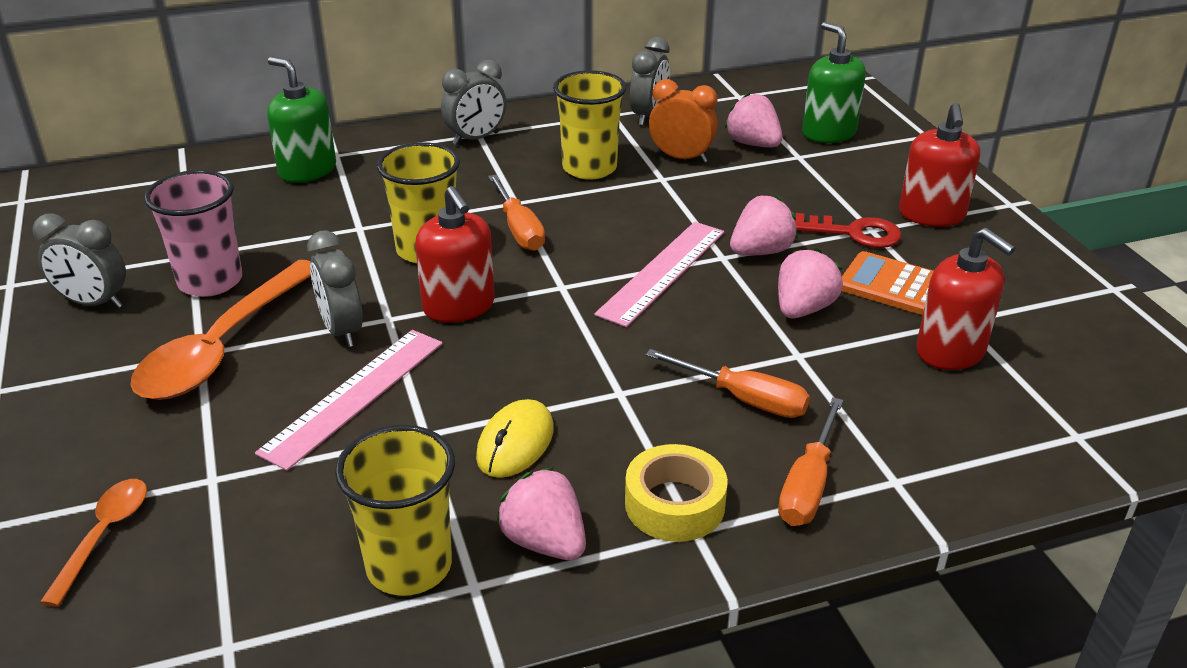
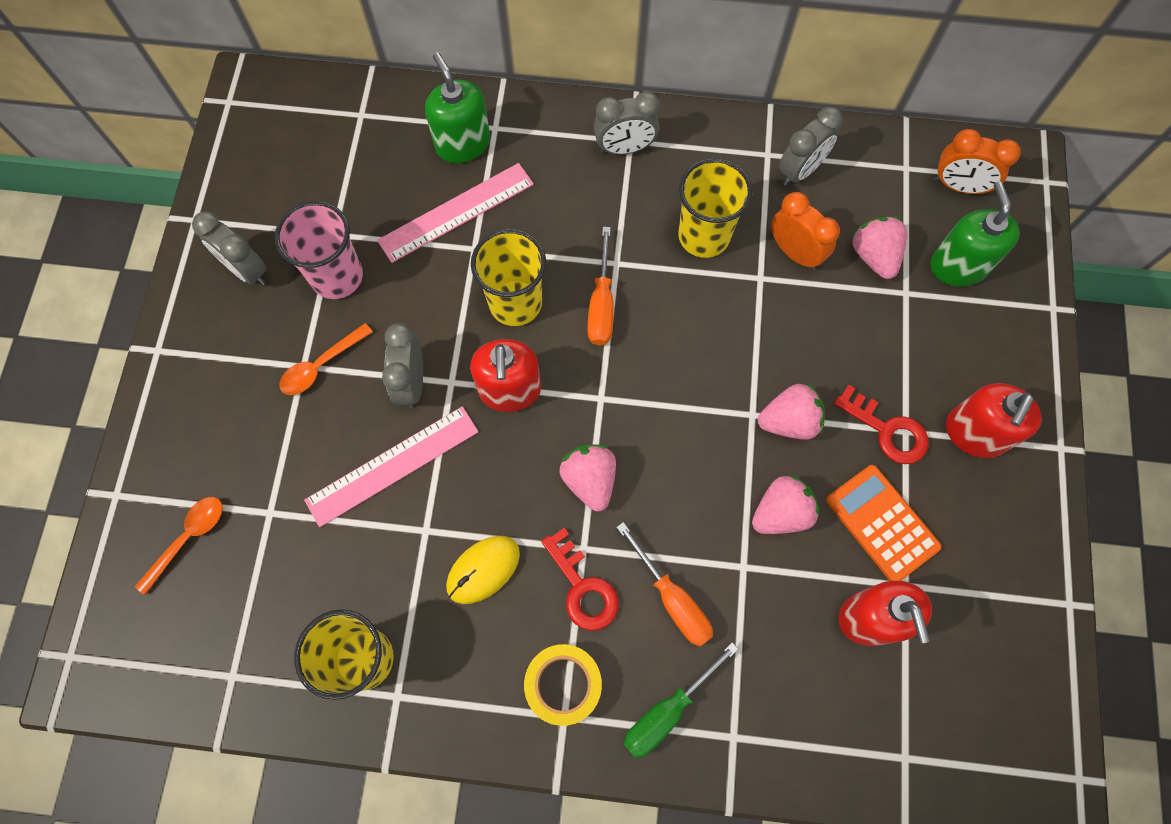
camera: 25 degrees right, 35 degrees up
(223, 347) = (321, 365): orange spoon -> orange spoon, size x0.51
(544, 541) = (459, 678): pink strawberry -> pink strawberry (590, 480)
(640, 421) = (582, 587): none -> red key
(662, 272) = (691, 414): pink ruler -> pink ruler (456, 212)
(790, 95) = (958, 186): none -> orange clock
(808, 485) = (667, 711): orange screwdriver -> green screwdriver

